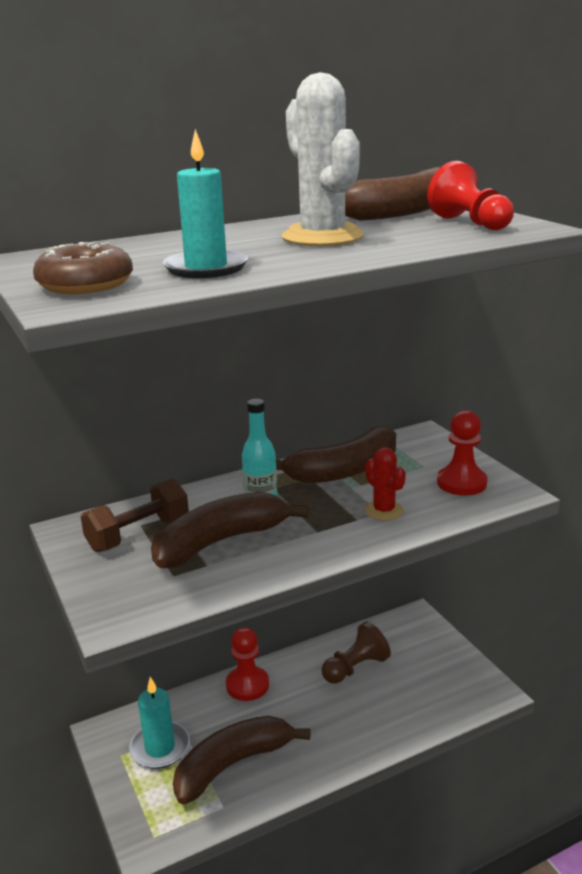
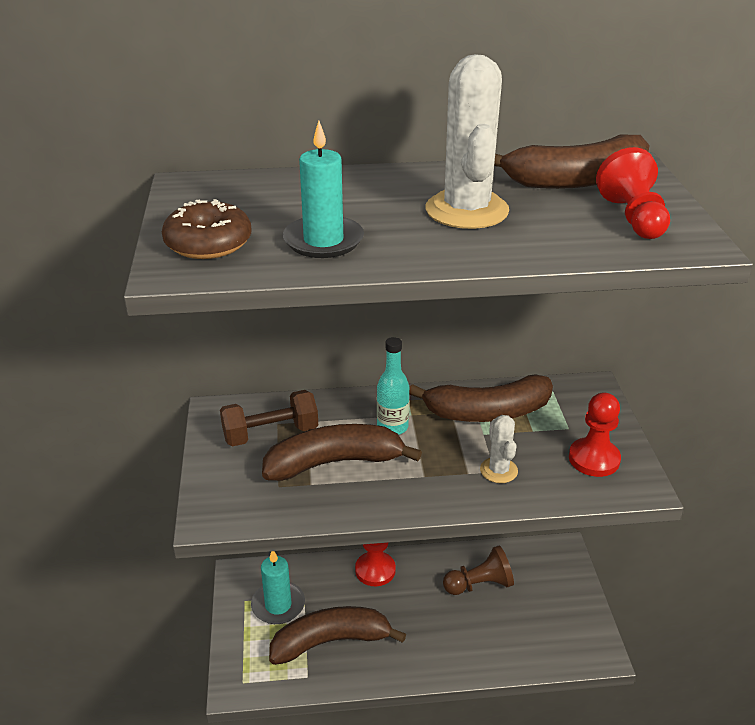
camera: 20 degrees right, 10 degrees up
(384, 510) = (498, 470): red cactus -> white cactus

